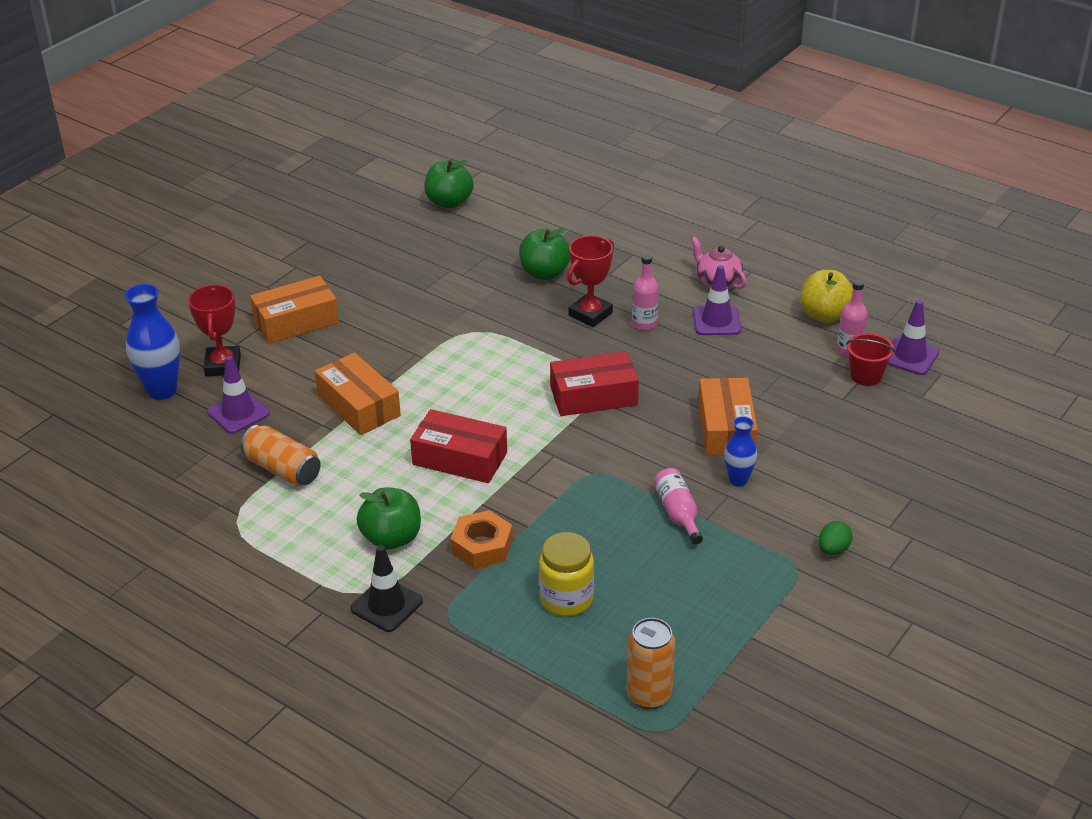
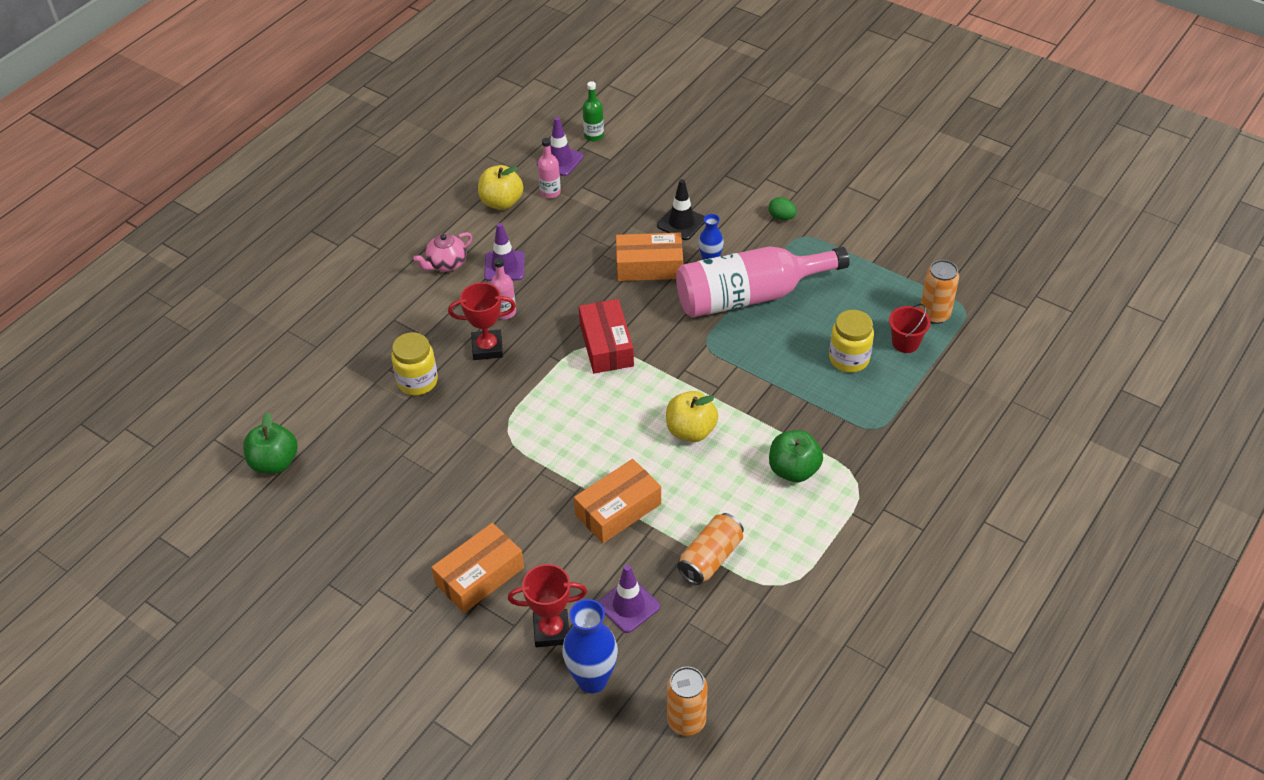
camera: 90 degrees left, 10 degrees up
(98, 449) = (686, 721): none -> orange can
(296, 321) = (480, 576): orange box -> orange box turned 75 degrees clockwise
(386, 605) = (870, 467): black traffic cone -> black traffic cone (681, 223)
(460, 458) = (691, 431): red box -> yellow apple
(482, 546) = (797, 411): orange nut -> none
(544, 273) = (417, 381): green apple -> yellow jar
(590, 314) = (487, 348): red trophy -> red trophy turned 45 degrees counterclockwise
(678, 513) = (749, 296): pink bottle -> pink bottle, size x2.37
(866, 376) = (584, 185): red bucket -> red bucket (905, 343)
(965, 383) = (594, 135): none -> green bottle

